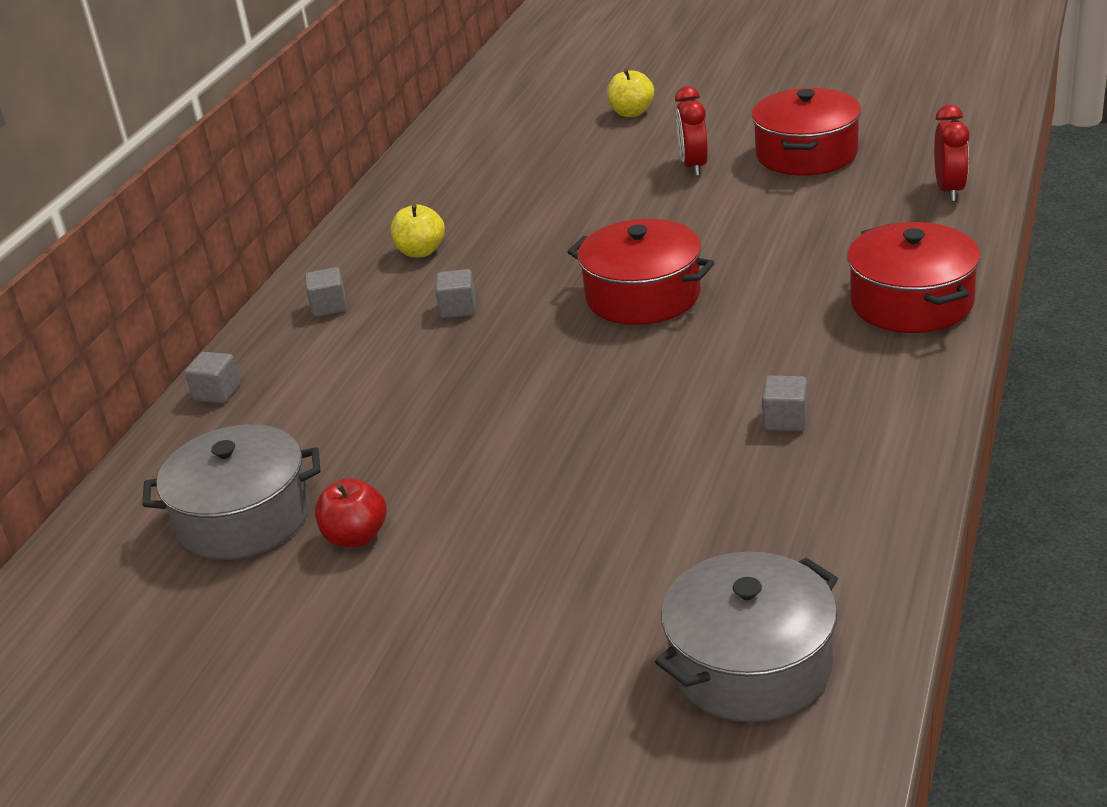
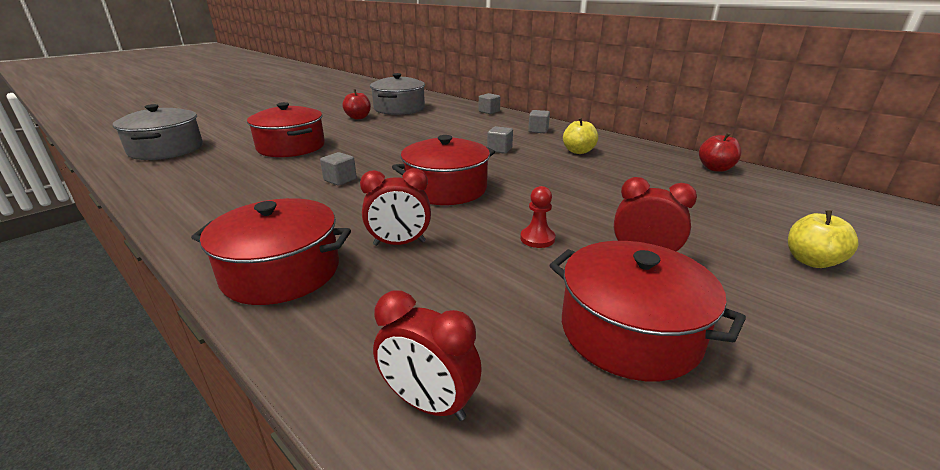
camera: 110 degrees right, 5 degrees down
(425, 165) = (715, 168): none -> red apple
(604, 510) = (291, 147): none -> red pot
(711, 213) = (537, 239): none -> red pawn
(785, 420) = (264, 191): grey cube -> grey cube (340, 180)
(797, 270) = (399, 243): none -> red clock

